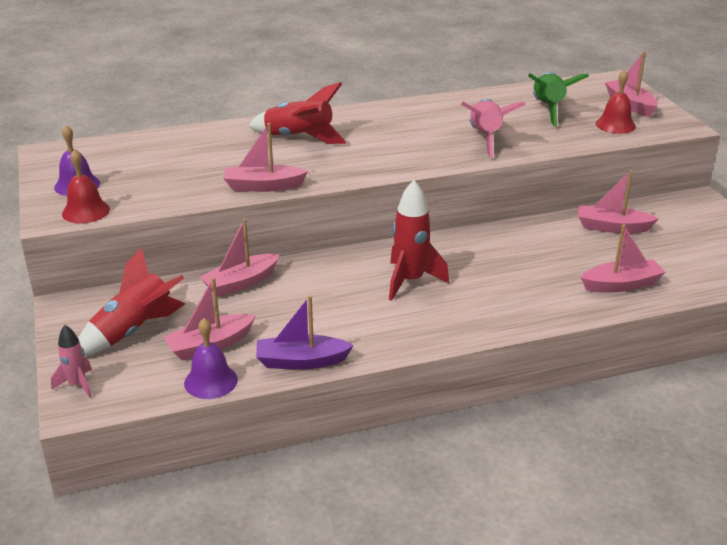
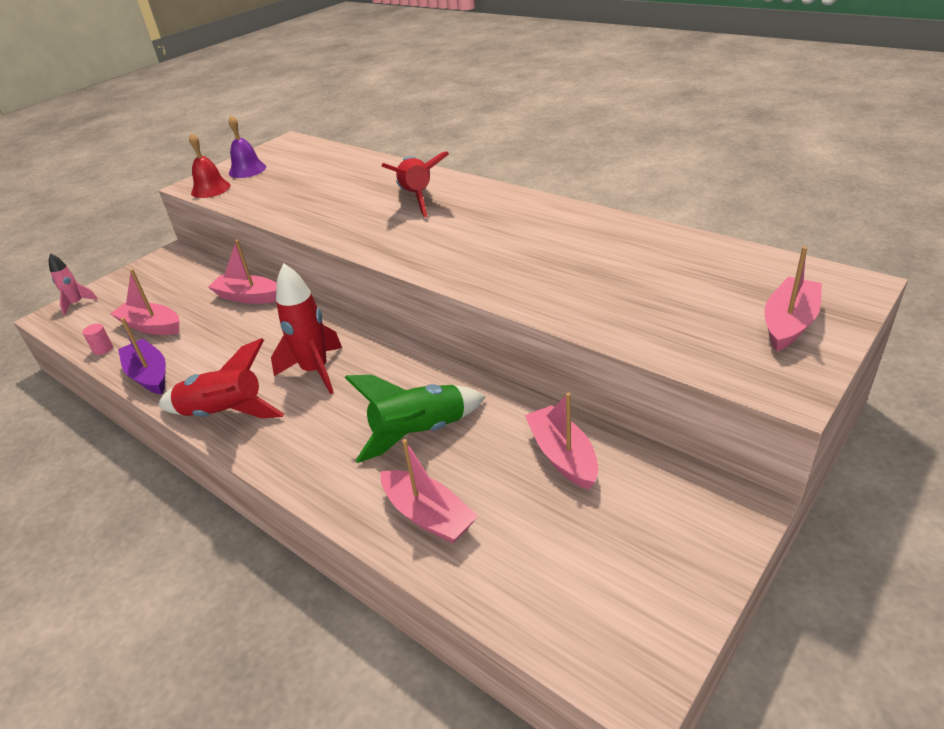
camera: 60 degrees right, 5 degrees up
(134, 331) = (153, 290): red rocket -> red rocket (224, 414)
(211, 381) = (103, 349): purple bell -> pink cylinder
(263, 186) = (308, 223): pink boat -> none
(485, 138) = (539, 272): pink rocket -> none
(548, 109) = (675, 277): green rocket -> green rocket (420, 433)
(615, 125) = (704, 336): red bell -> none

